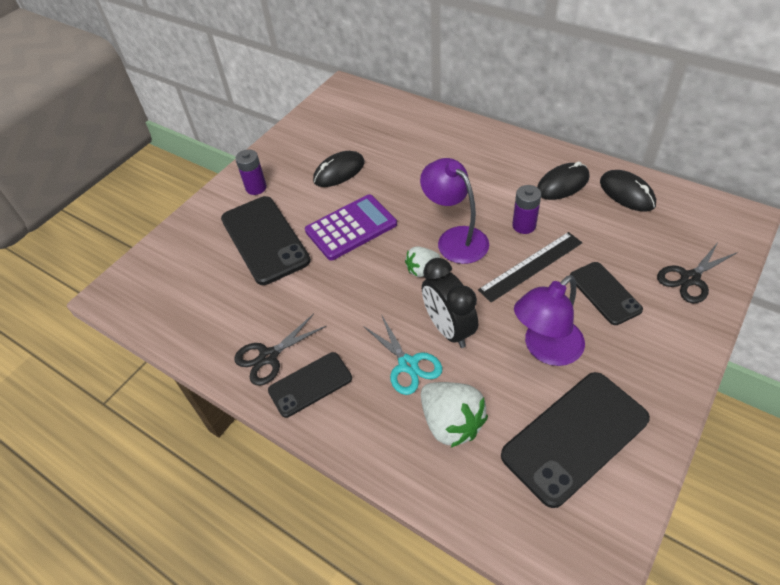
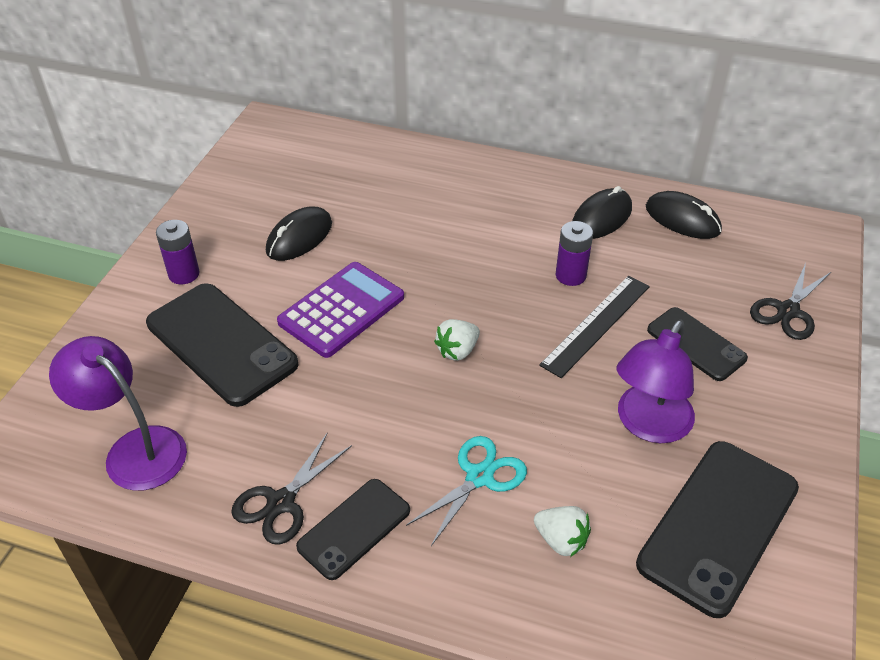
camera: 20 degrees left, 5 degrees down
(408, 365) = (479, 477): turquoise scissors -> turquoise scissors turned 90 degrees counterclockwise
(448, 329) = (518, 421): black clock -> none
(451, 423) = (561, 540): white strawberry -> white strawberry, size x0.60
(455, 238) = (488, 304): purple lamp -> purple lamp (134, 449)

